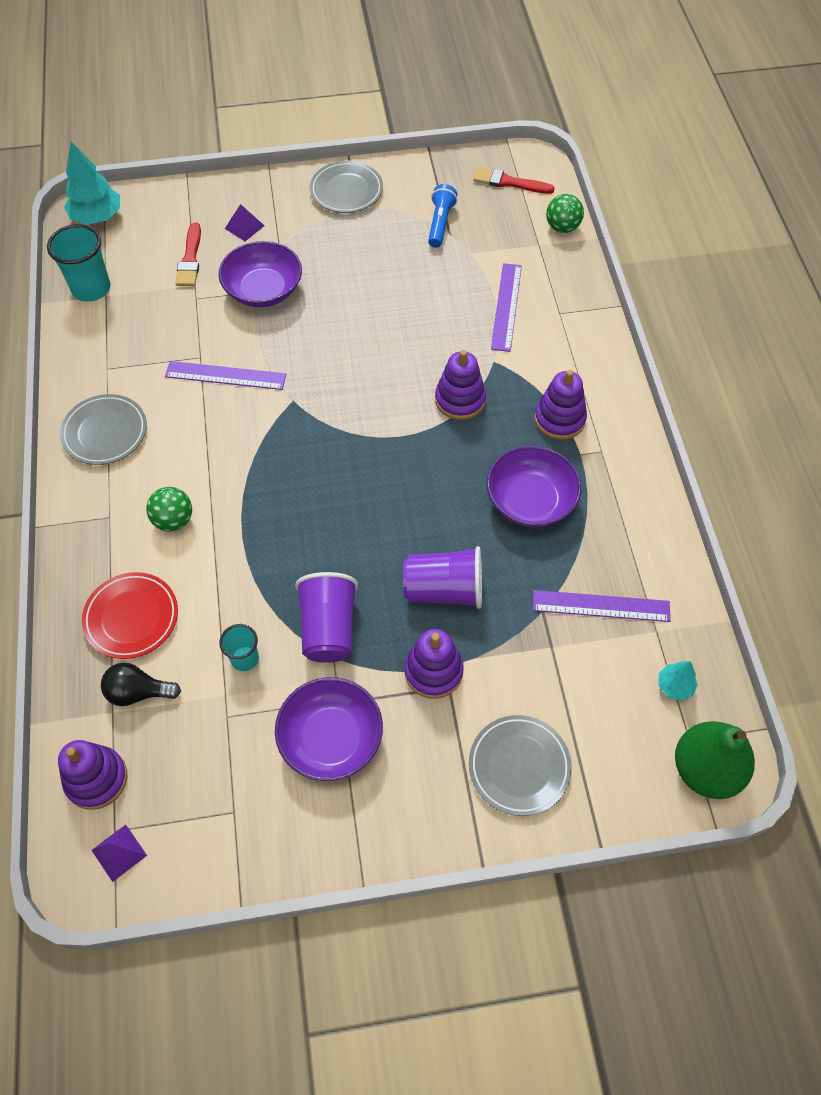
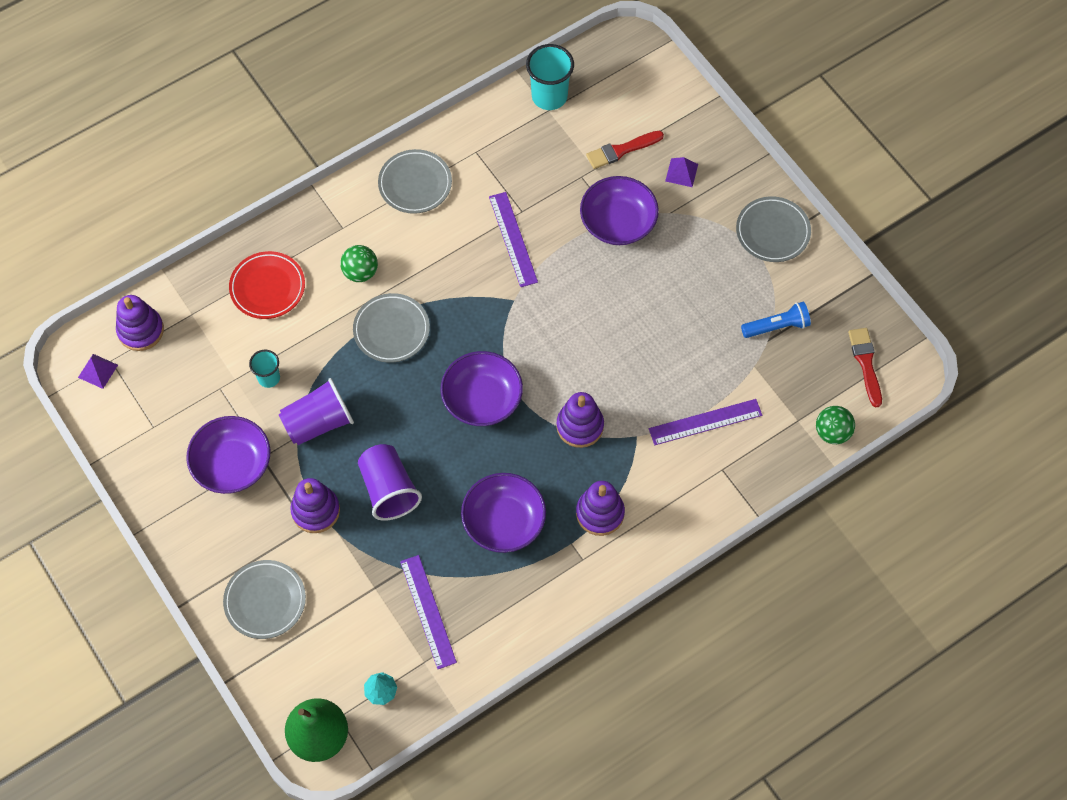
camera: 65 degrees right, 5 degrees up
(97, 217) = (629, 57): turquoise tree -> none
(138, 692) = (213, 322): black light bulb -> none
(260, 517) = (391, 330): none -> grey plate
(386, 467) = (482, 399): none -> purple bowl

